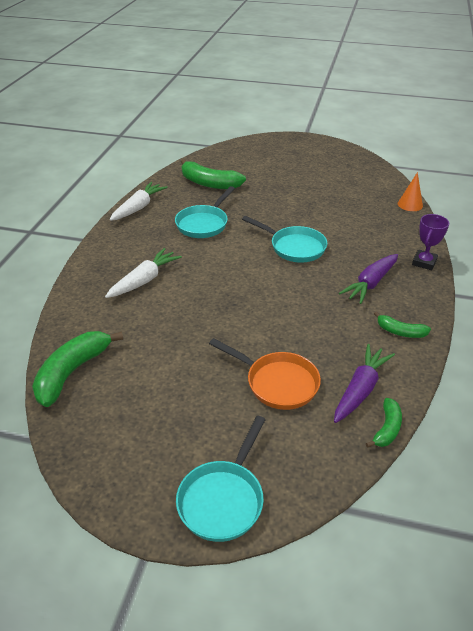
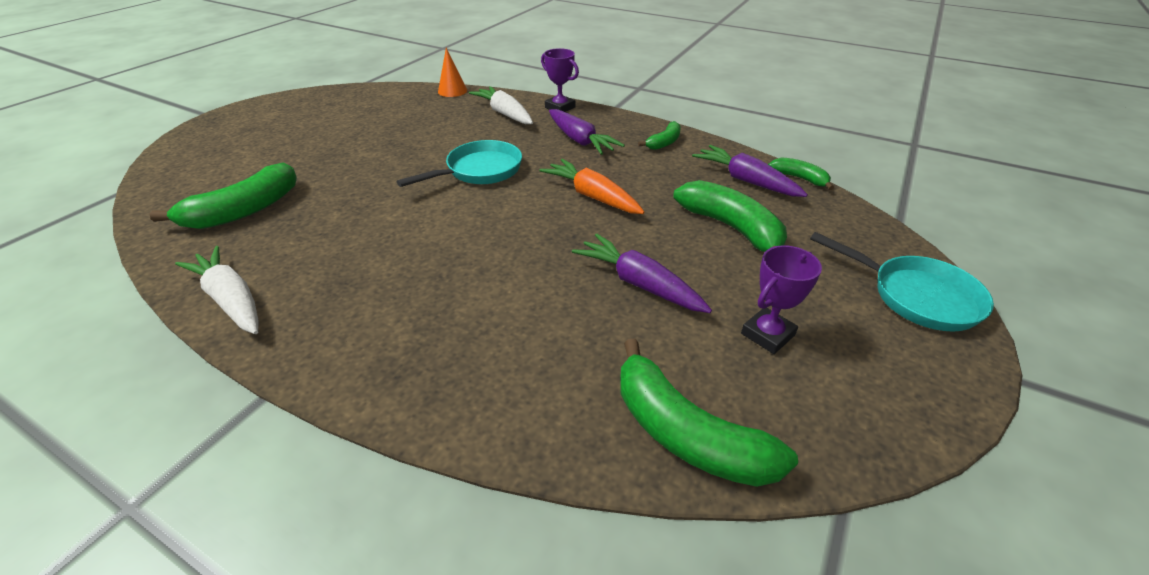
camera: 75 degrees left, 0 degrees up
(144, 280) = (470, 316): white carrot -> white carrot (505, 114)
(156, 405) = (767, 334): none -> purple trophy
(192, 340) = (639, 283): none -> purple carrot
(204, 224) = (358, 233): turquoise pan -> none
(277, 383) = (731, 228): orange pan -> green banana
(287, 304) = (592, 196): none -> orange carrot

